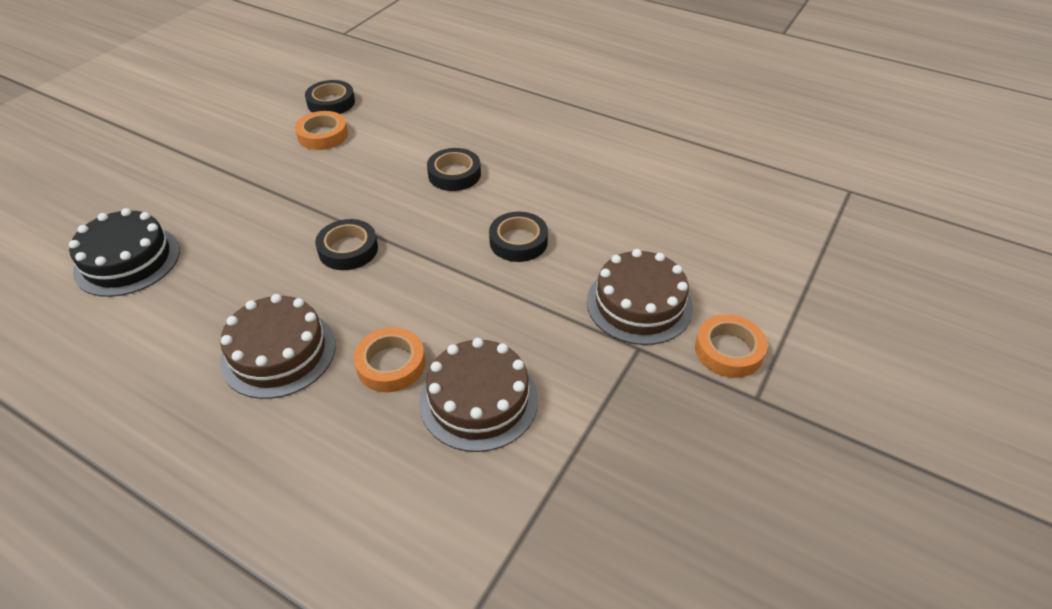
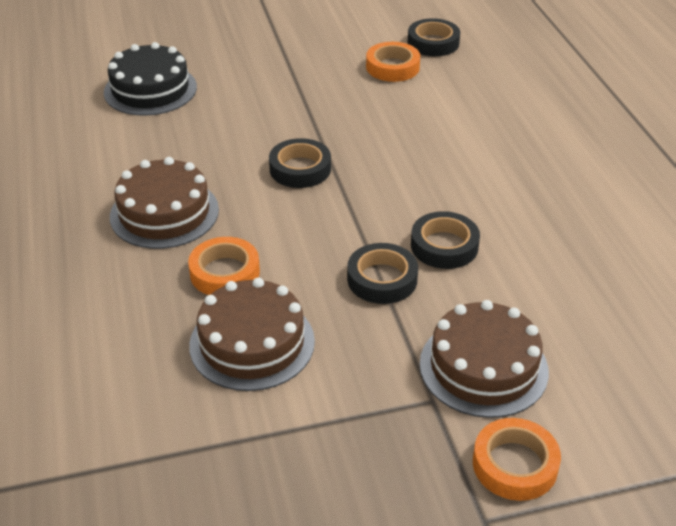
camera: 45 degrees right, 5 degrees down
(454, 174) = (462, 158): black tape -> black tape (382, 279)

